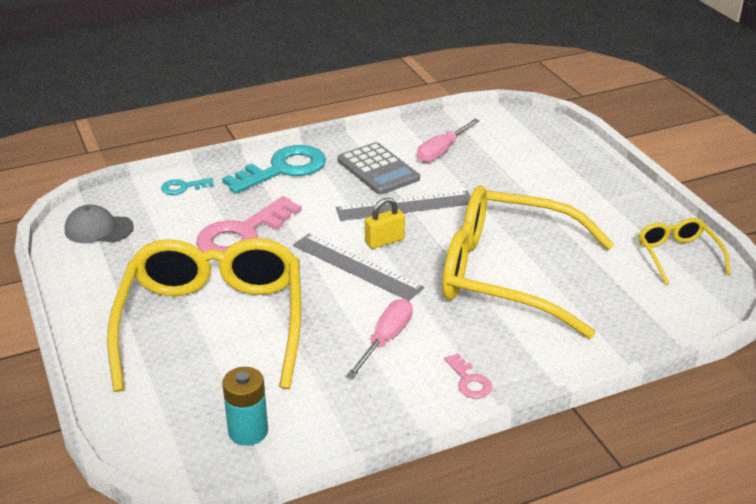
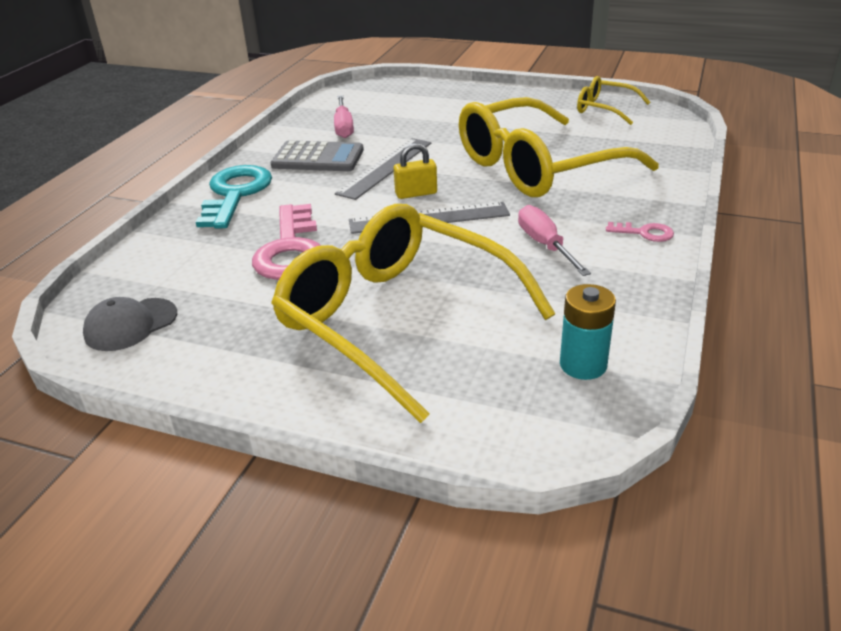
camera: 45 degrees left, 0 degrees up
(183, 187) = (161, 250): turquoise key -> none
(384, 241) = (416, 193): yellow padlock -> yellow padlock turned 60 degrees clockwise

